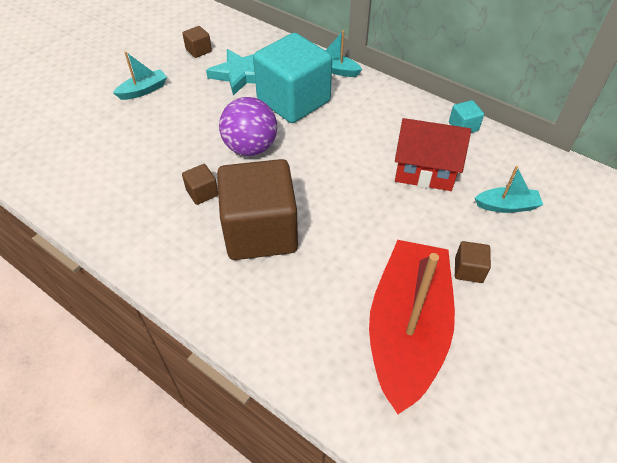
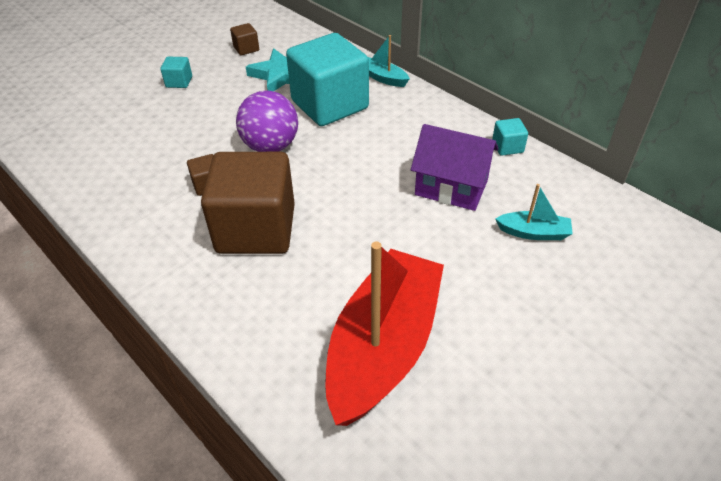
camera: 10 degrees right, 5 degrees down
(143, 90) = (179, 82): turquoise boat -> turquoise cube
(425, 171) = (451, 187): red house -> purple house
(468, 270) = (471, 294): brown cube -> none

